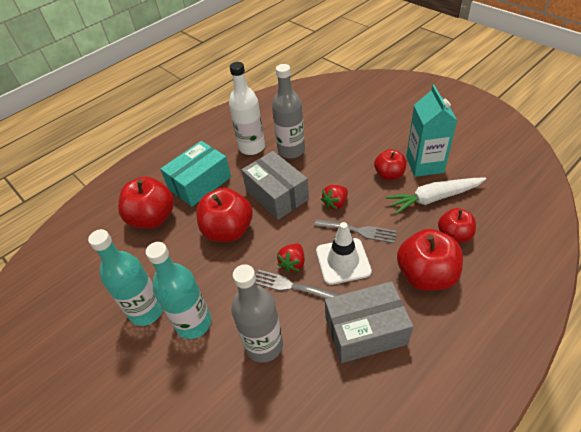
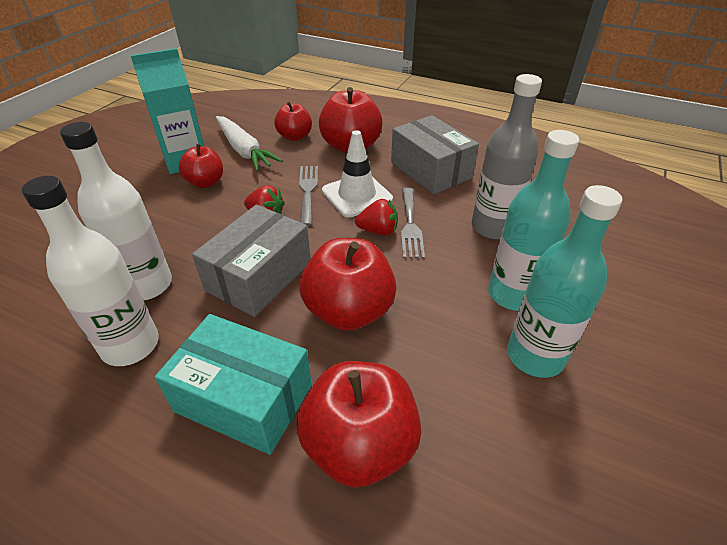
camera: 115 degrees left, 5 degrees down
(291, 150) = (147, 285): grey bottle -> white bottle

